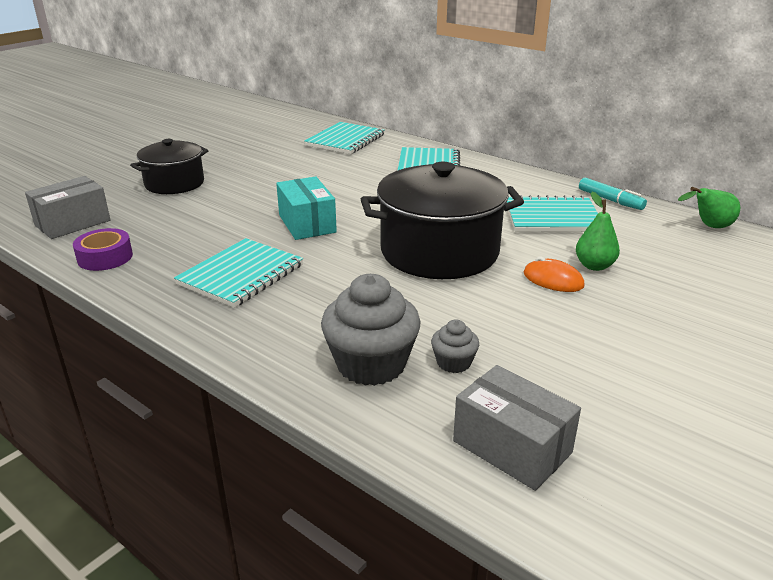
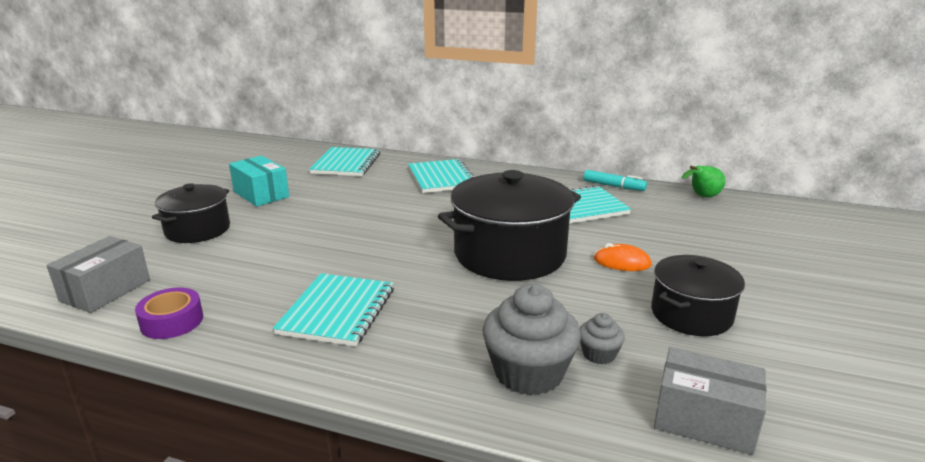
camera: 20 degrees left, 5 degrees down
(307, 224) = (367, 248): turquoise box -> turquoise box (261, 194)
(586, 346) = (691, 314): none -> black pot
(594, 266) = (644, 244): green pear -> none

